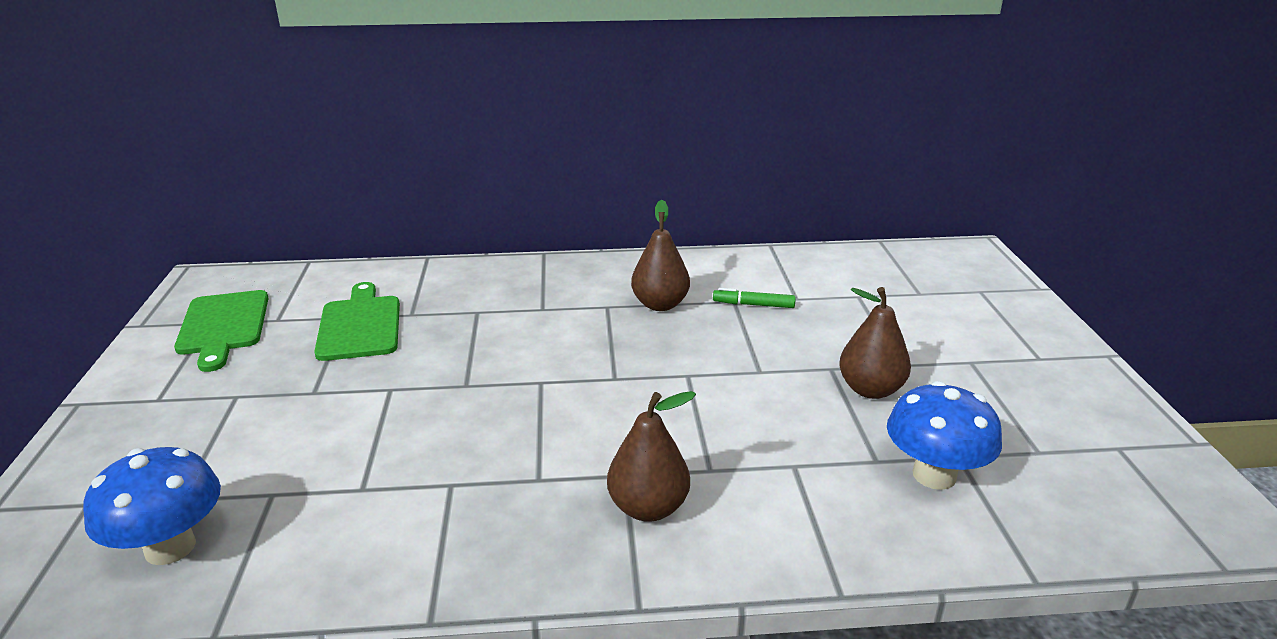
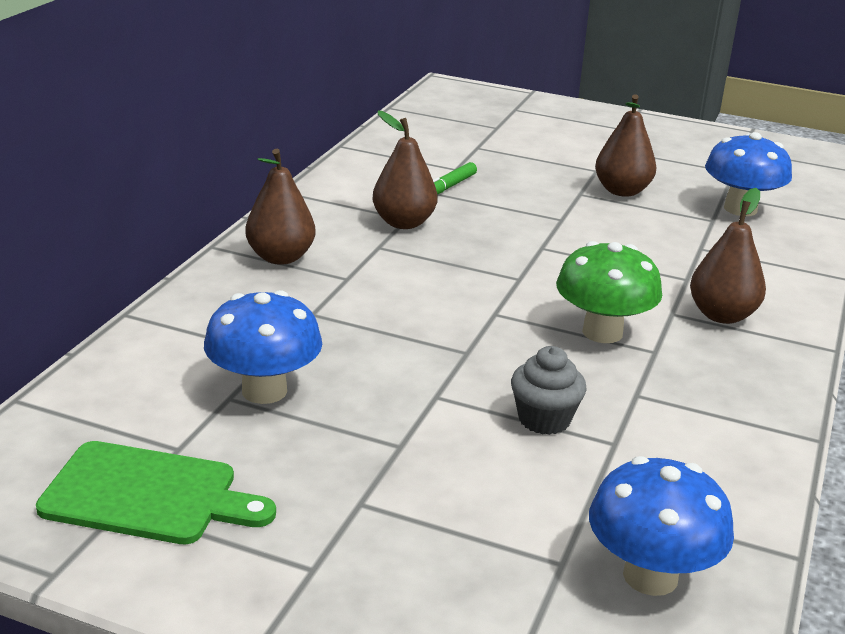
camera: 65 degrees left, 0 degrees up
(359, 325) = (264, 391): green cutting board -> blue mushroom
(381, 445) = (544, 419): none -> grey cupcake
(550, 278) = (281, 257): none -> brown pear
(551, 442) = (602, 332): none -> green mushroom

